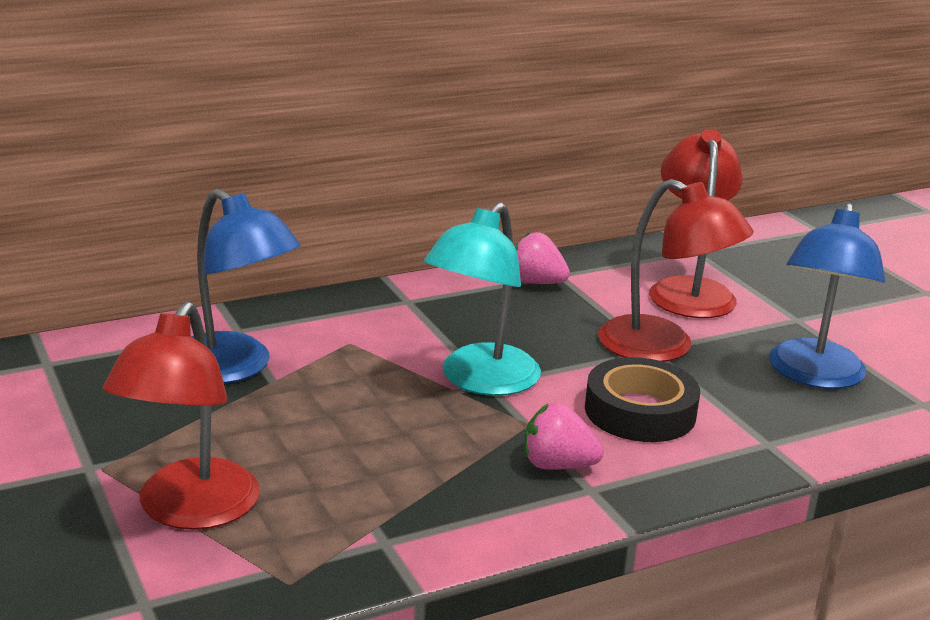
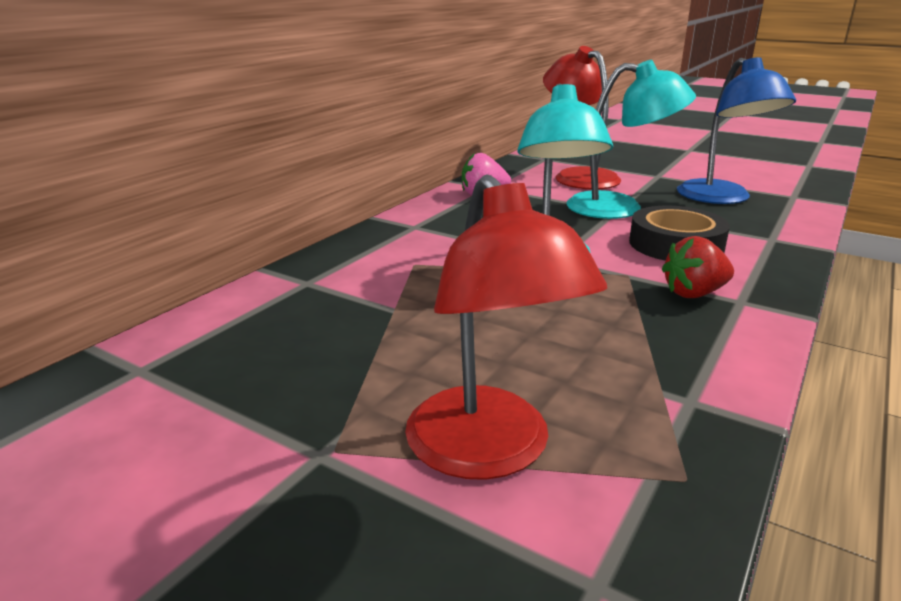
camera: 30 degrees left, 0 degrees up
(234, 368) = (345, 311): blue lamp -> none
(557, 465) = (694, 293): pink strawberry -> red strawberry
(663, 347) = (620, 207): red lamp -> turquoise lamp

